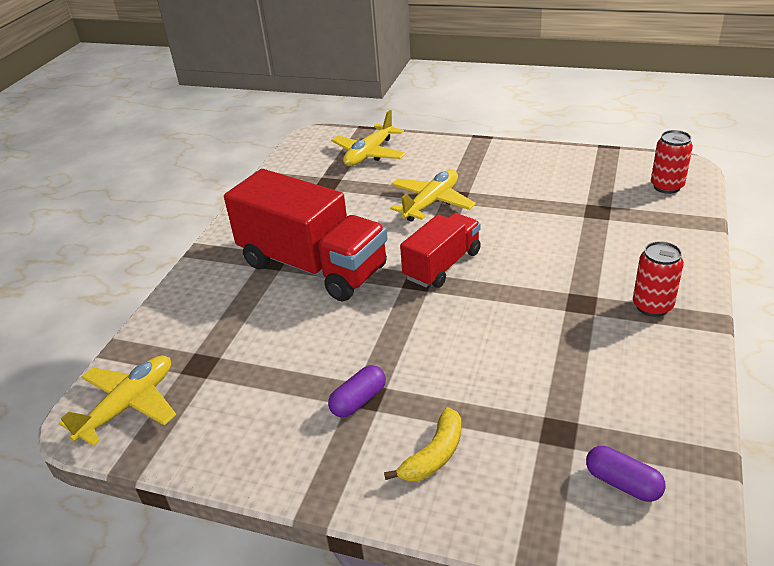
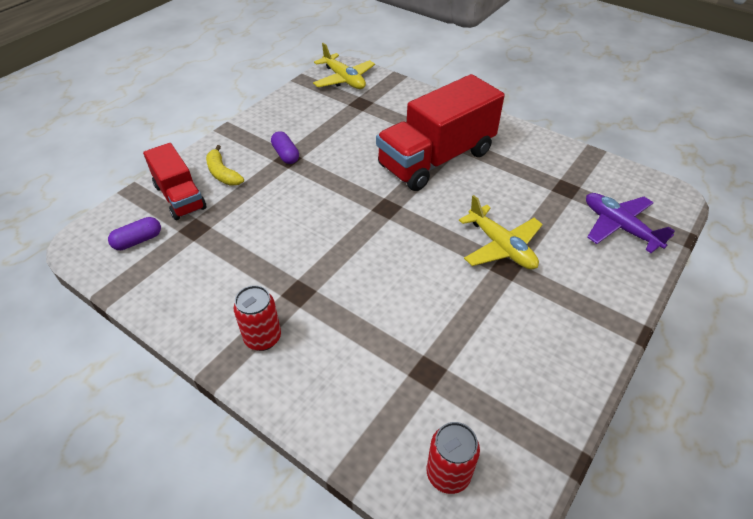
camera: 105 degrees right, 10 degrees up
(369, 154) = (619, 227): yellow plane -> purple plane
(442, 265) = (398, 226): red truck -> red truck (180, 197)

